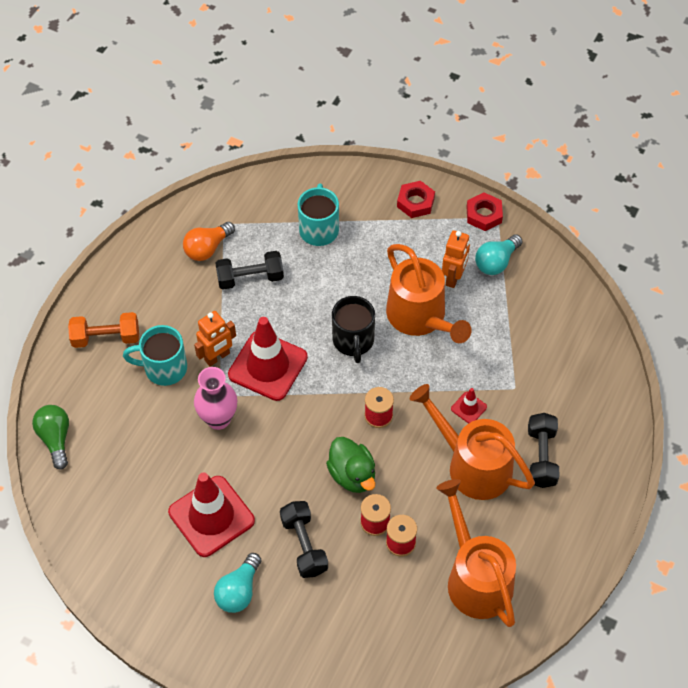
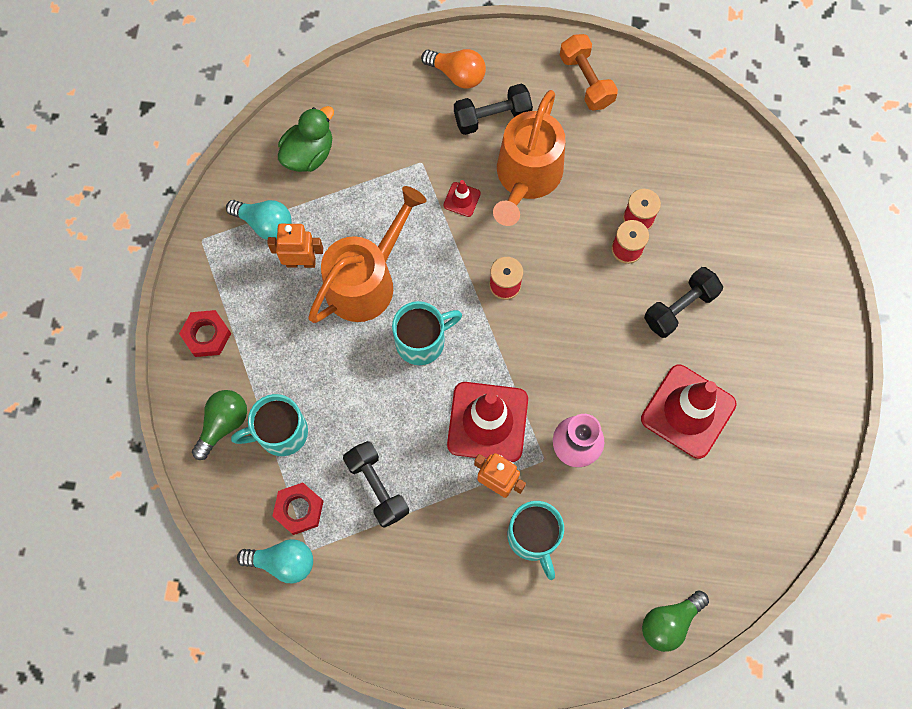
camera: 110 degrees left, 15 degrees up
(106, 337) = (519, 624): orange dumbbell -> orange dumbbell (586, 80)
(207, 248) = (351, 555): orange light bulb -> orange light bulb (457, 74)
(239, 591) = (754, 352): turquoise light bulb -> turquoise light bulb (283, 562)
(341, 196) = (223, 424): none -> green light bulb
(352, 475) = (584, 288): green duck -> green duck (309, 154)
(353, 341) = (422, 341): black mug -> turquoise mug
(476, 578) = (645, 140): orange watering can -> none
(484, 214) = (202, 255): red nut -> red nut (299, 509)

